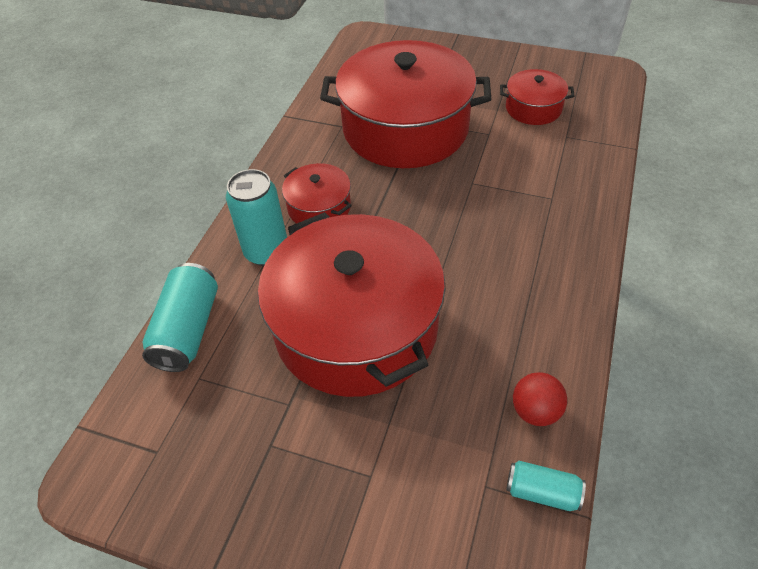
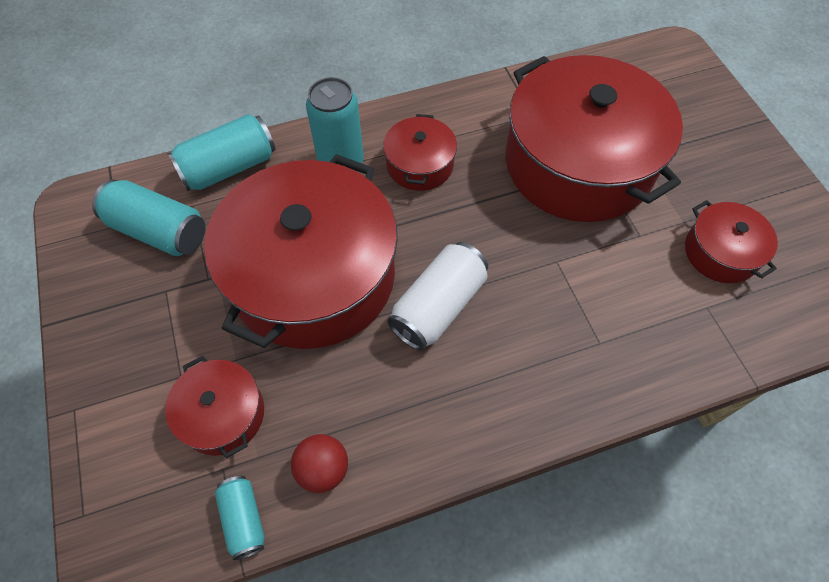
camera: 50 degrees right, 10 degrees up
(200, 419) = (159, 231): none -> turquoise can
(434, 460) = (223, 414): none -> red pot
(453, 264) = (438, 306): none -> white can

